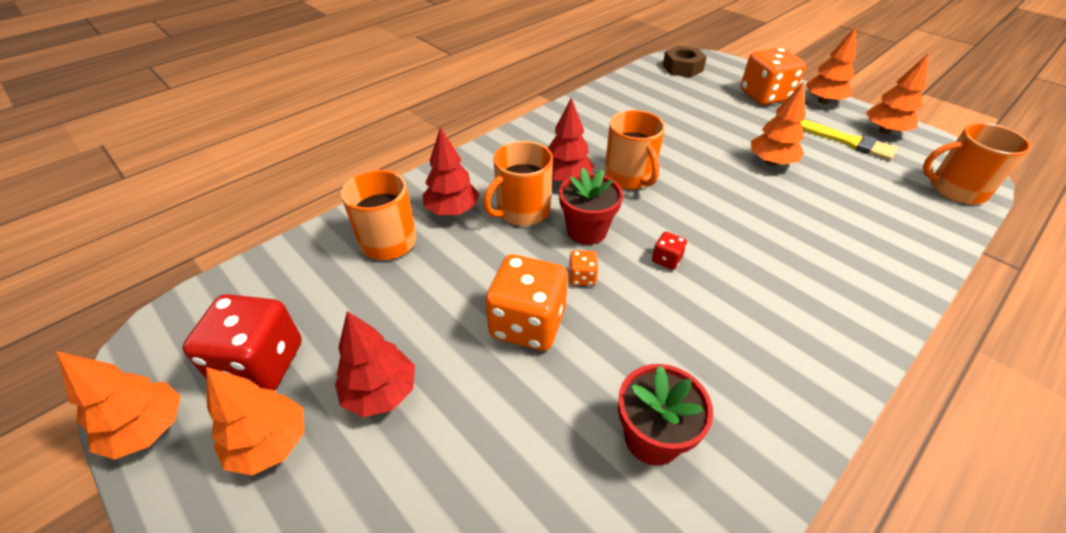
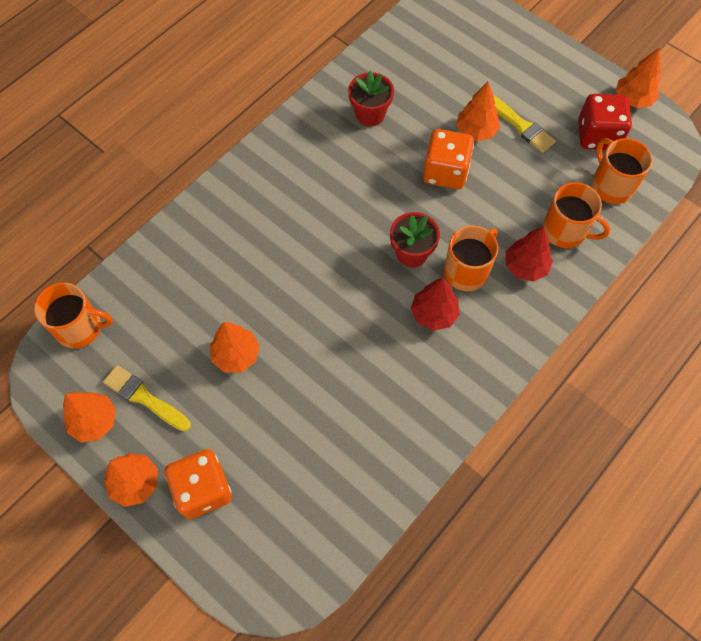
camera: 175 degrees right, 20 degrees up
(270, 444) = (565, 98): orange tree -> orange tree (476, 131)
(381, 392) = (520, 125): red tree -> yellow brush
(582, 277) = (412, 209): orange dice -> none
(629, 177) = (375, 322): orange mug -> orange mug (611, 185)
(666, 260) = (351, 229): red dice -> none
(682, 68) = (294, 560): brown nut -> none

